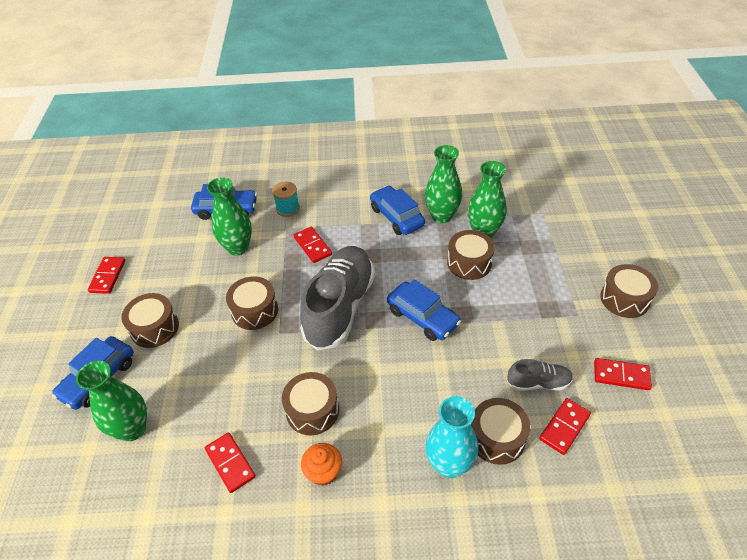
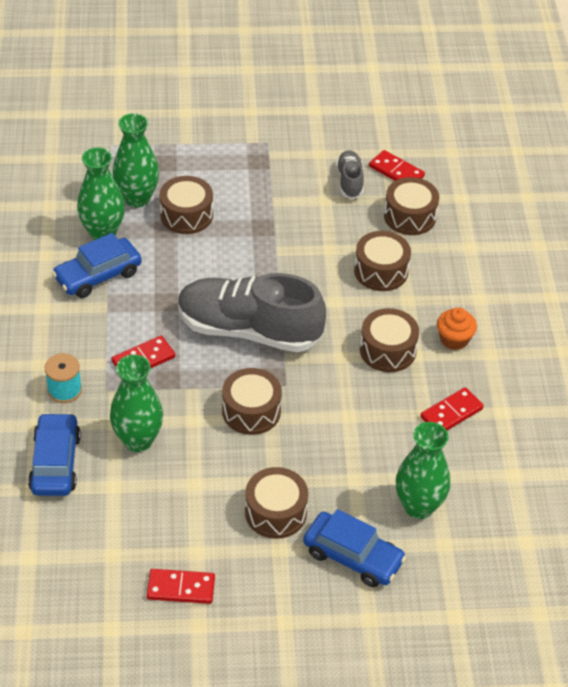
camera: 95 degrees left, 0 degrees up
(422, 317) = (266, 259): blue car -> none
(449, 464) = (439, 250): turquoise vase -> none
(621, 375) = (340, 126): red domino -> none
(624, 299) = (247, 106): brown drum -> brown drum (381, 271)

